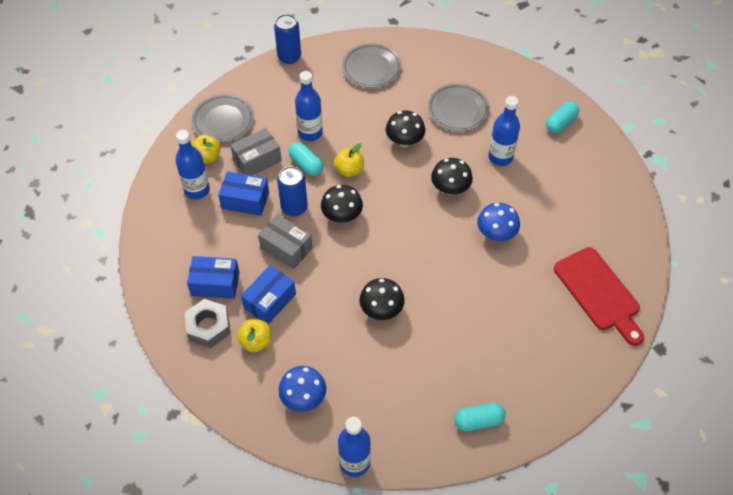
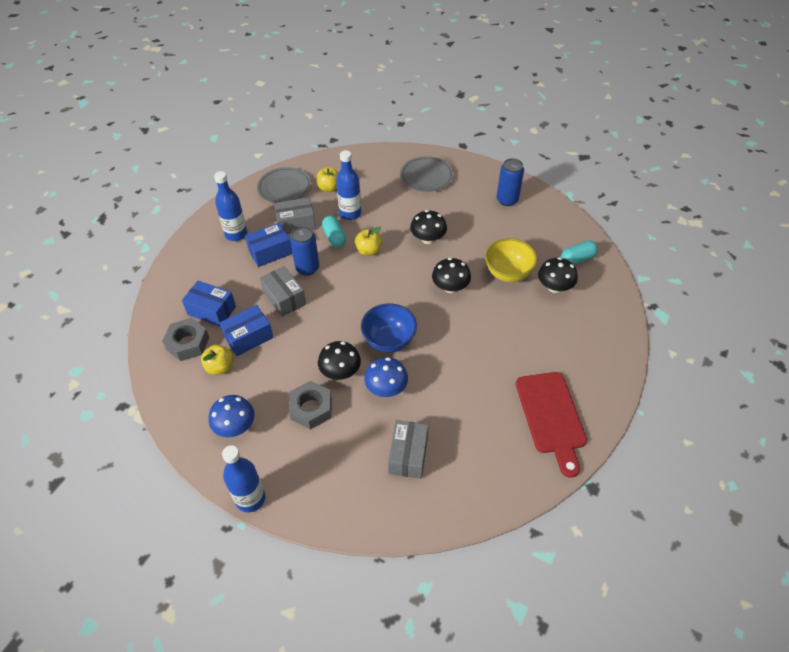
camera: 20 degrees right, 5 degrees down
(207, 157) = (257, 212): yellow apple -> yellow apple (329, 188)
(245, 200) = (270, 252): blue box -> blue box turned 60 degrees counterclockwise
(289, 57) = (362, 153): blue can -> blue can (507, 200)
(342, 215) = (344, 285): black mushroom -> black mushroom (554, 287)
(370, 355) = (311, 409): none -> grey nut
(415, 263) = (389, 341): none -> blue bowl
(458, 109) = (487, 226): grey plate -> none
(478, 421) = (382, 499): turquoise capsule -> none
(484, 371) = (408, 455): none -> grey box
(496, 233) = (475, 336): blue mushroom -> blue mushroom (386, 388)
(500, 157) = (508, 273): blue bottle -> yellow bowl

